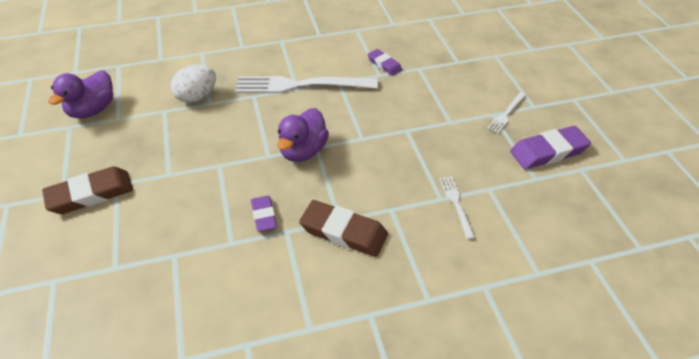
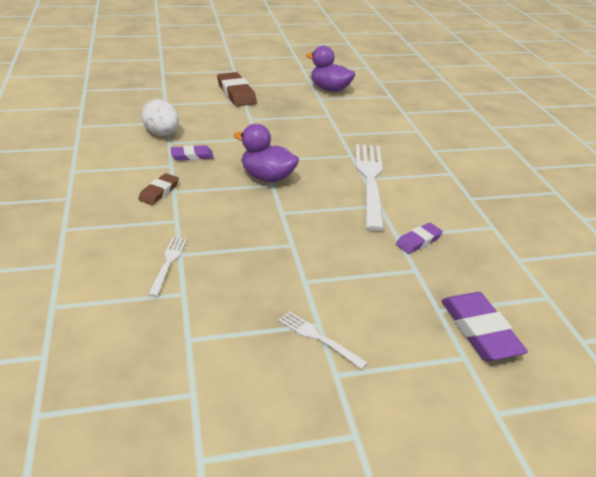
camera: 90 degrees right, 10 degrees down
(197, 97) = (348, 128): white egg -> white egg (162, 133)
(343, 232) = (159, 192): brown eraser -> brown eraser, size x0.59
(456, 204) = (168, 263): white fork -> white fork turned 75 degrees counterclockwise
(548, 151) = (235, 365): purple eraser -> purple eraser (479, 330)

